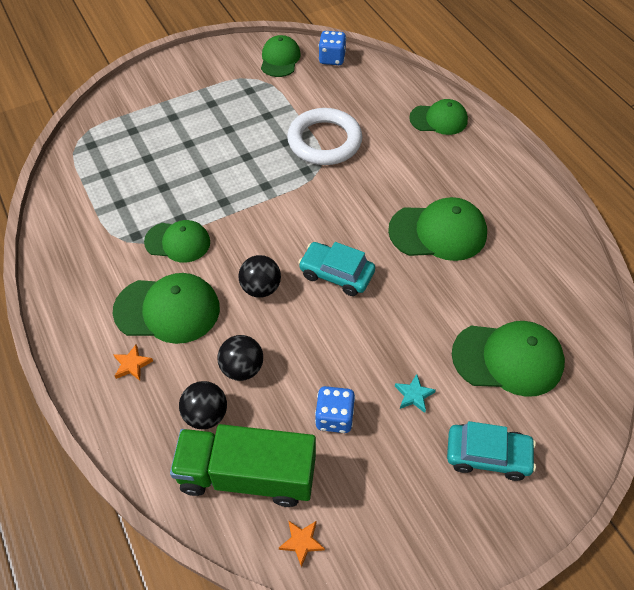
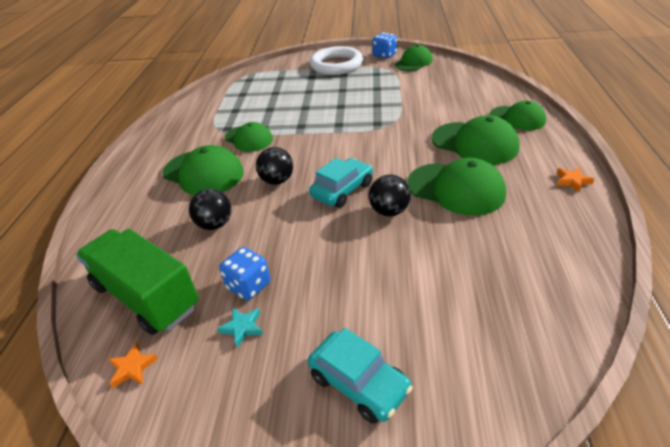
camera: 35 degrees right, 15 degrees down
(132, 365) = (149, 195): orange star -> orange star (572, 181)
(206, 415) = (161, 243): black ball -> black ball (389, 211)
(324, 141) = (407, 110): white ring -> white ring (336, 65)
(332, 59) = (454, 68): blue dice -> blue dice (384, 55)
(336, 274) = (342, 190): turquoise car -> turquoise car turned 75 degrees clockwise
(414, 395) = (331, 298): turquoise star -> turquoise star (242, 327)
(508, 359) = (449, 307): green cap -> green cap (474, 143)

